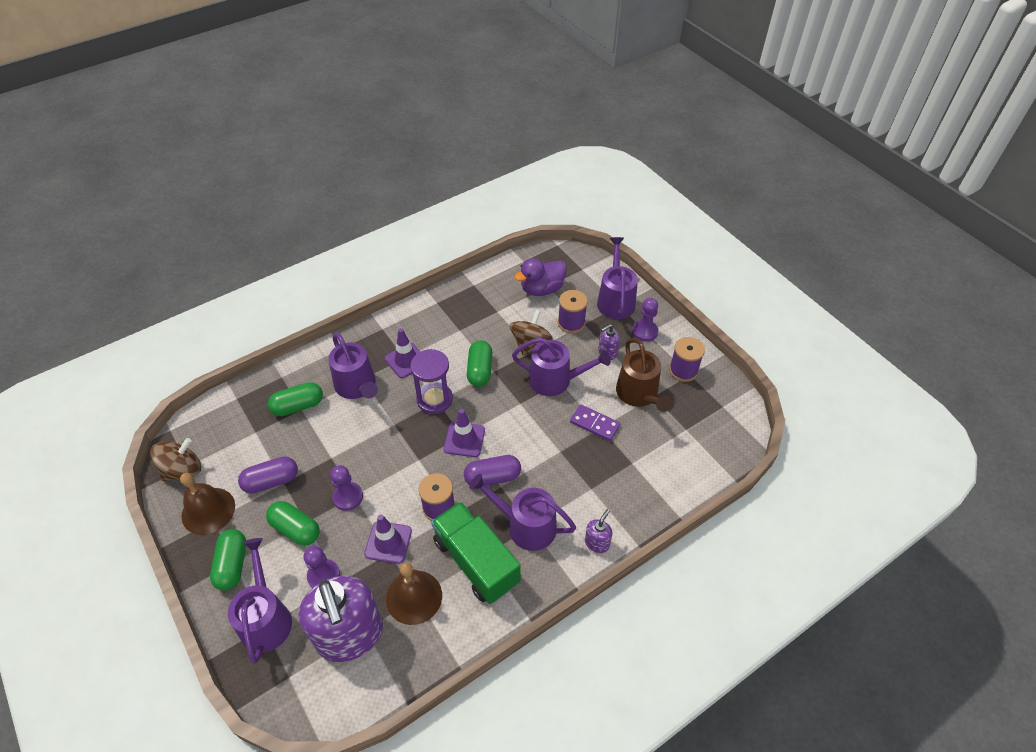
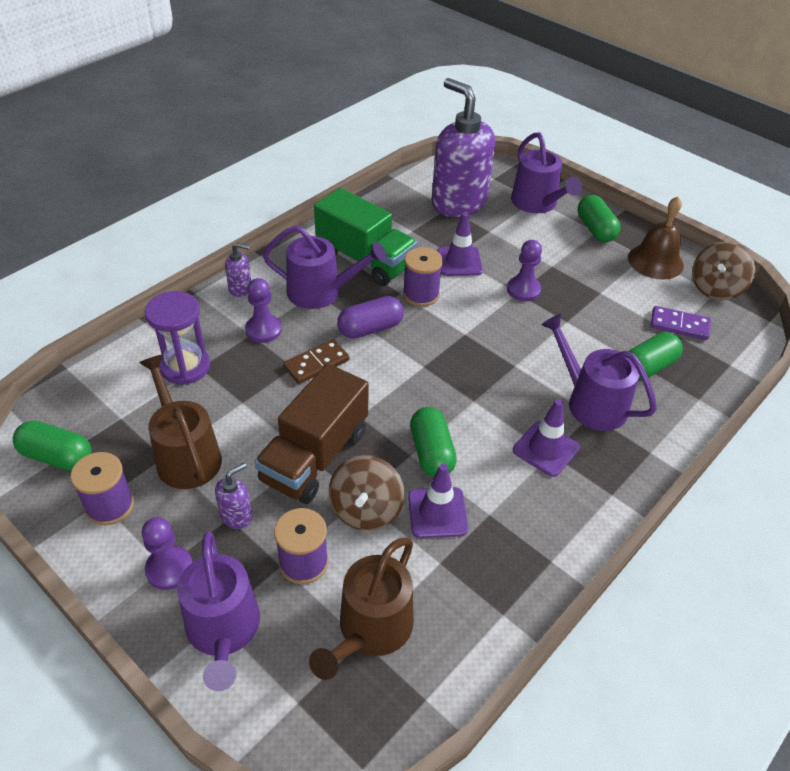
camera: 165 degrees right, 5 degrees down
(271, 481) = (614, 292): purple capsule -> none
(295, 529) = (557, 259): green capsule -> green capsule (57, 456)
(323, 576) = (506, 233): purple pawn -> purple pawn (263, 330)
(414, 597) = (415, 230): brown bell -> none
(434, 399) = (478, 402): purple hourglass -> purple hourglass (185, 367)
(464, 439) = (419, 361): purple traffic cone -> purple traffic cone (437, 513)
(542, 289) = (371, 629): purple duck -> brown watering can
(542, 451) = (316, 363): none -> brown domino
(555, 380) = (315, 456): purple watering can -> brown truck
(595, 424) = (250, 405): purple domino -> purple domino (679, 325)
(597, 543) = (240, 288): purple soap dispenser -> purple soap dispenser turned 105 degrees counterclockwise

